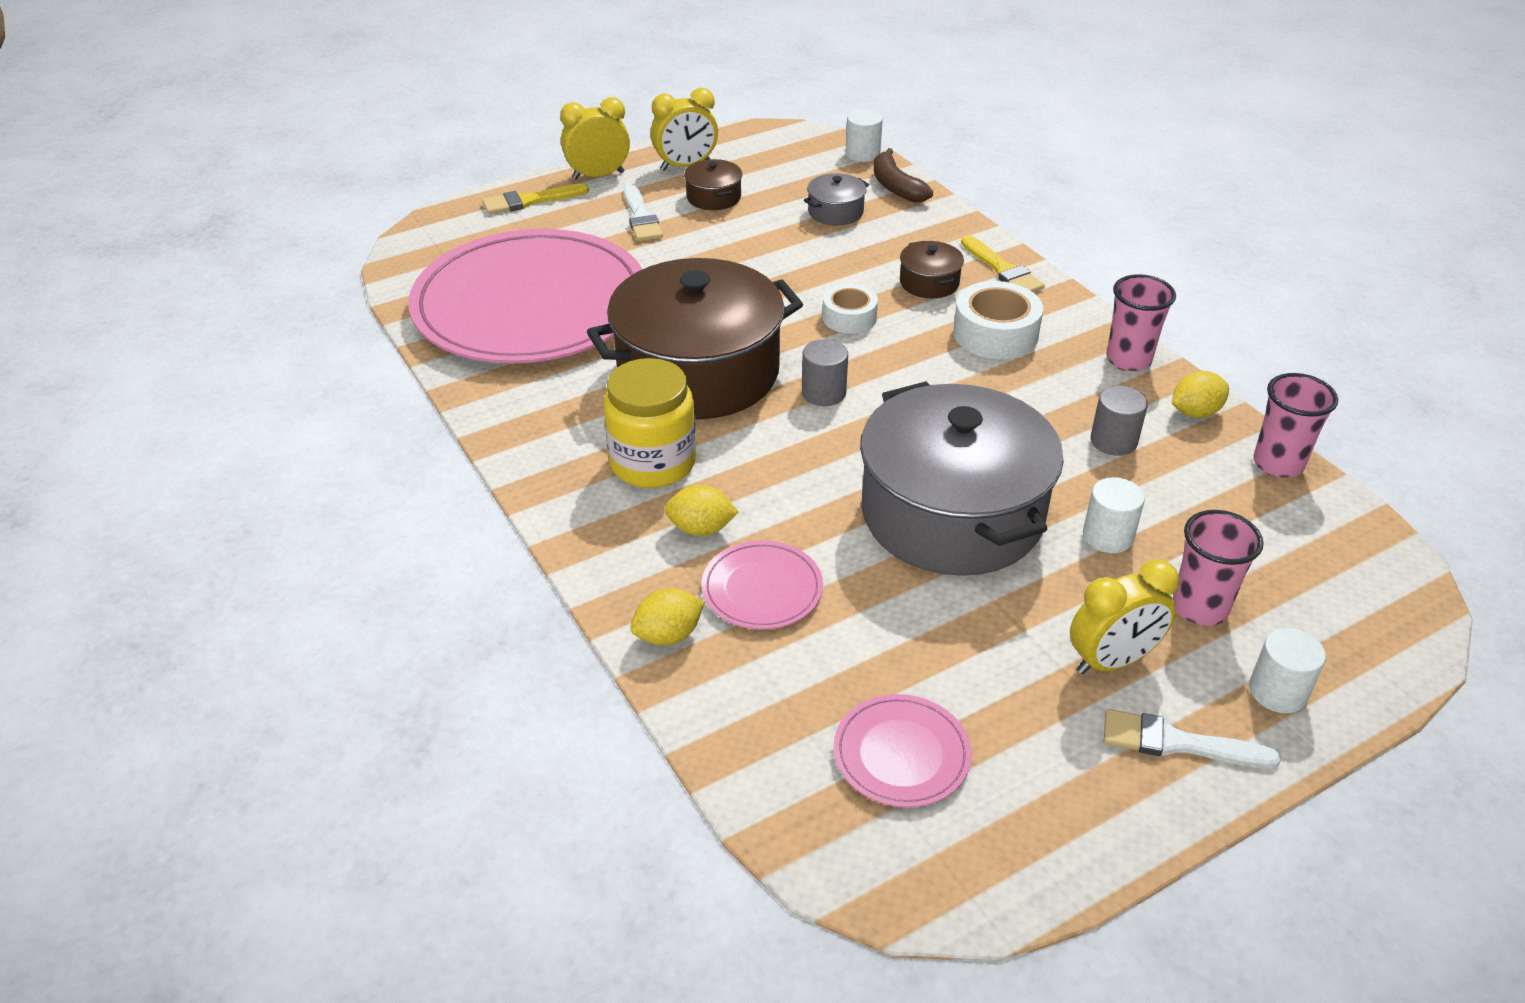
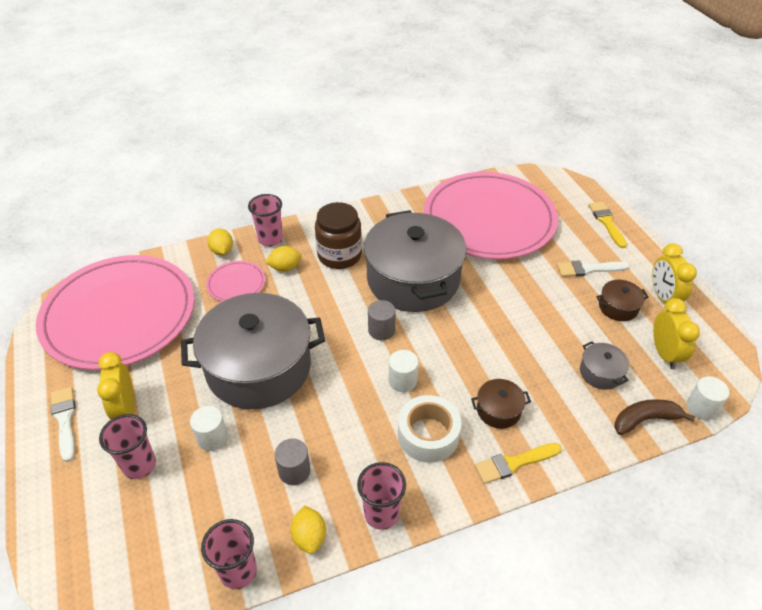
camera: 100 degrees right, 5 degrees up
(598, 175) = (643, 253): yellow clock -> yellow clock (664, 354)
(620, 566) = (270, 239): none -> pink cup
(653, 463) = (339, 255): yellow jar -> brown jar
(698, 372) = (413, 279): brown pot -> grey pot
(701, 529) = (285, 267): yellow lemon -> yellow lemon turned 60 degrees clockwise
(849, 318) = (459, 356): white tape -> none
(901, 754) = (119, 315): pink plate -> pink plate, size x2.48
(1177, 743) = (65, 420): white brush -> white brush turned 45 degrees counterclockwise
(1277, 691) = (67, 480): white cylinder -> white cylinder (402, 381)

